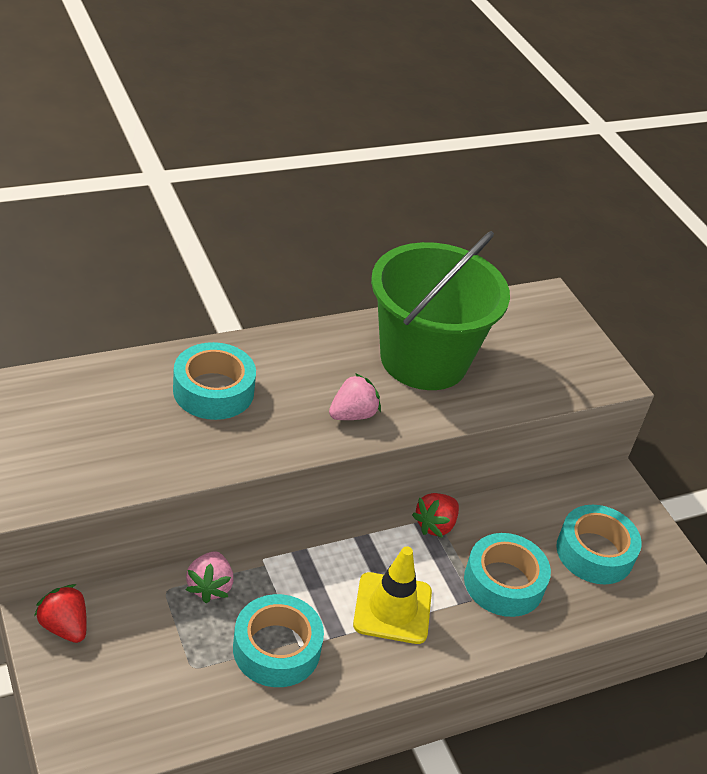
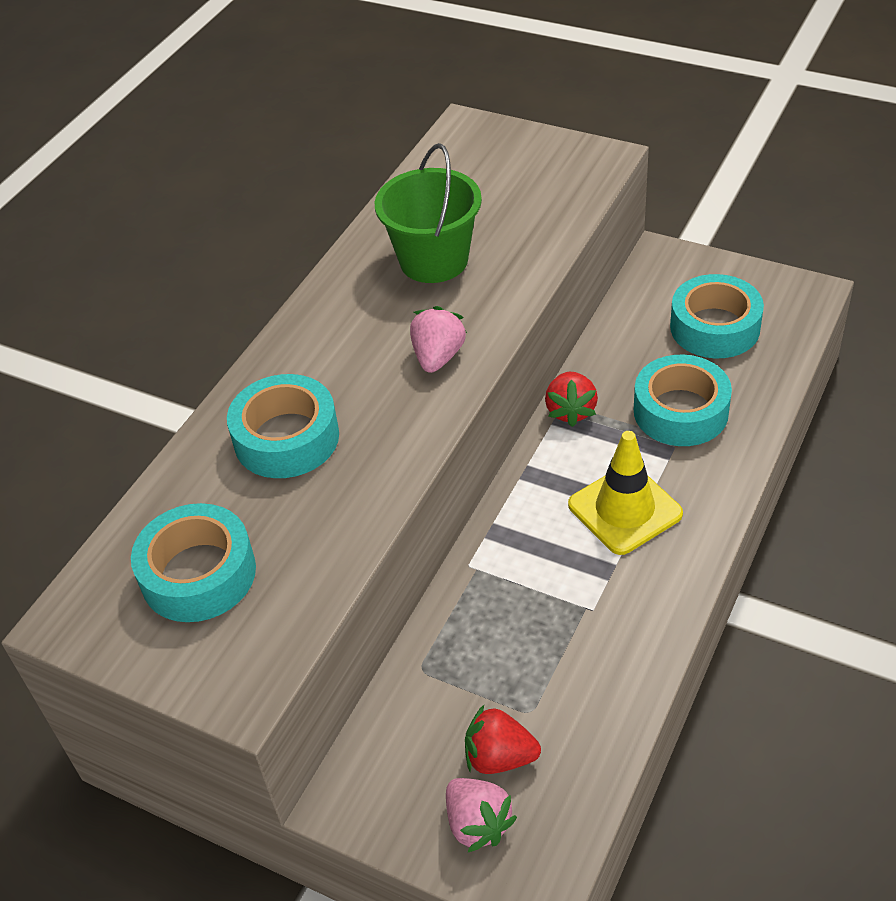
camera: 30 degrees left, 5 degrees up
(64, 626) = (373, 786): red strawberry -> red strawberry (499, 757)
(210, 587) = (455, 630): pink strawberry -> pink strawberry (477, 824)
(276, 649) = (578, 629): turquoise tape -> turquoise tape (198, 574)
(424, 359) = (434, 260): green bucket -> green bucket, size x0.63

